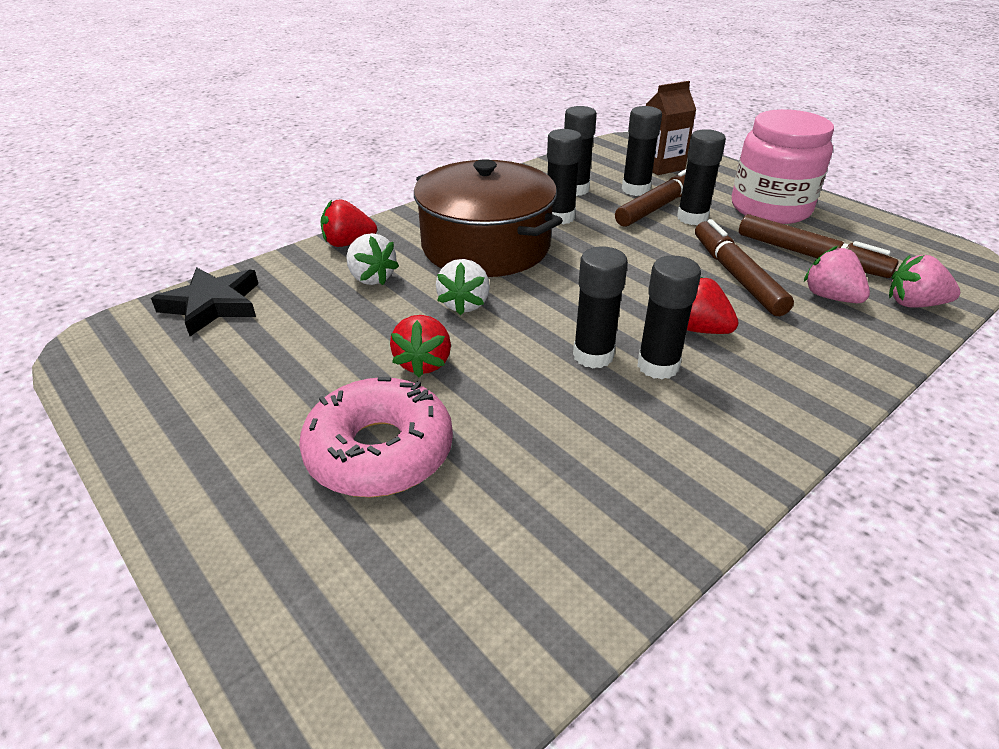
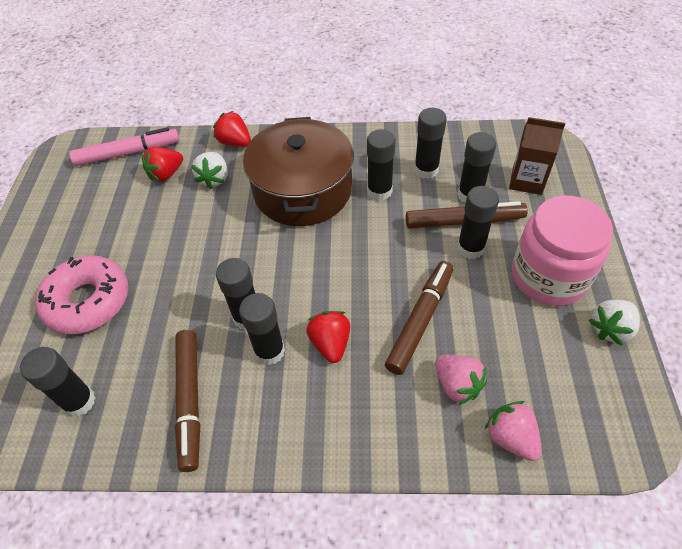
camera: 45 degrees right, 15 degrees up
(212, 305) = (128, 153): black star -> pink marker
(424, 363) = (166, 260): red strawberry -> red strawberry (166, 174)
(464, 304) = (234, 231): white strawberry -> white strawberry (610, 329)
(530, 544) = (79, 402): none -> black glue stick
(810, 256) = (503, 341): brown marker -> brown marker (190, 401)
(830, 297) = (457, 385): pink strawberry -> pink strawberry turned 135 degrees clockwise

